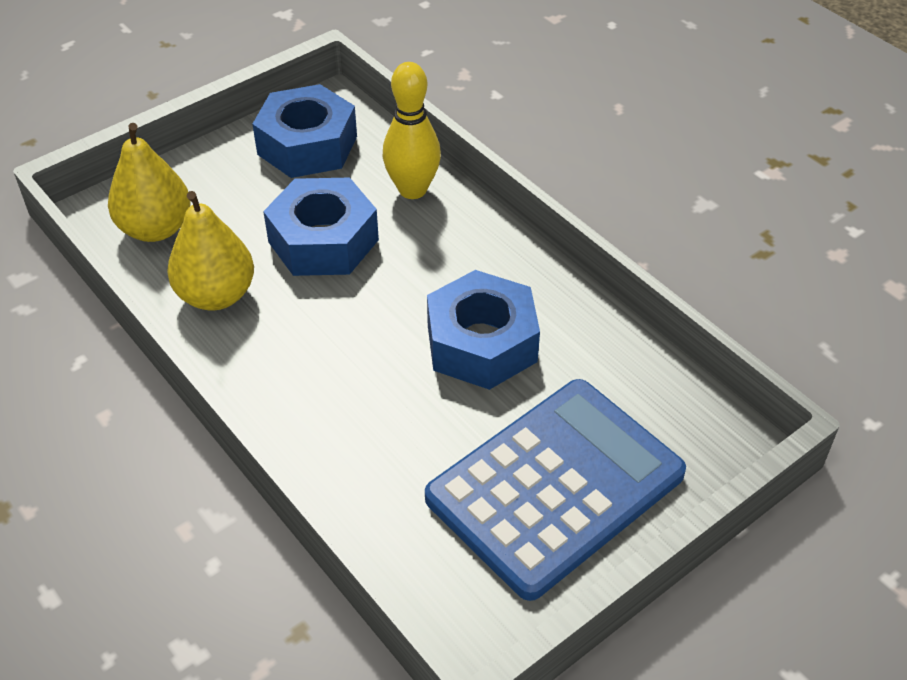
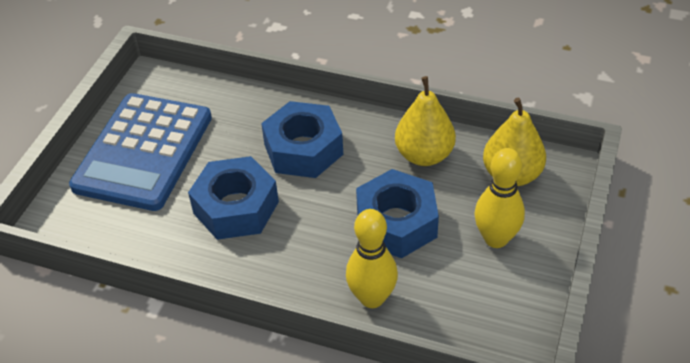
camera: 150 degrees right, 0 degrees up
(246, 182) = (496, 238): none -> yellow bowling pin
(307, 145) = (488, 295): blue nut -> blue nut (303, 149)

